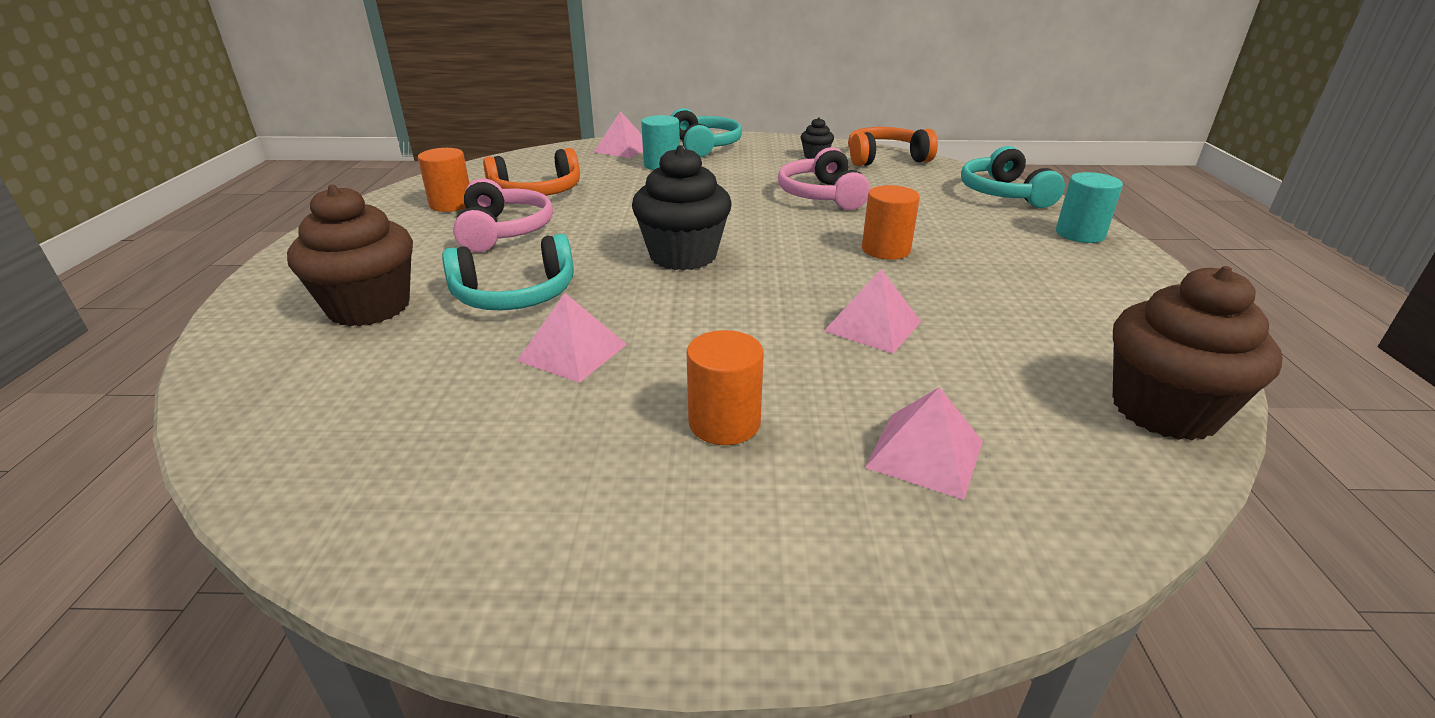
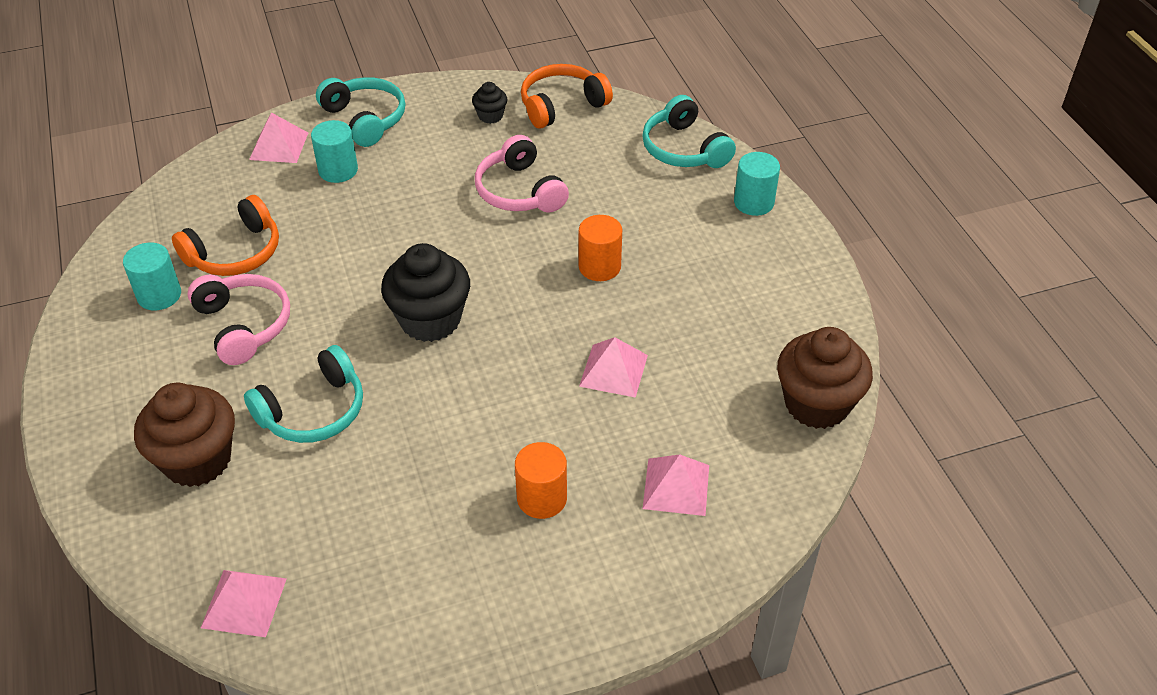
camera: 20 degrees left, 15 degrees up
(451, 204) = (159, 295): orange cylinder -> turquoise cylinder
(573, 352) = (400, 462): pink pyramid -> pink pyramid (244, 602)

